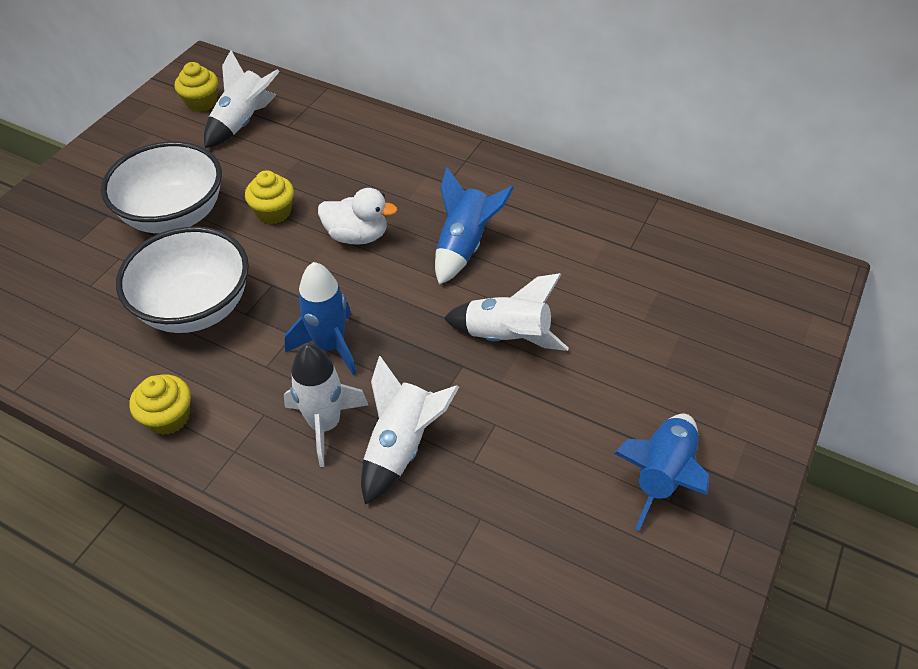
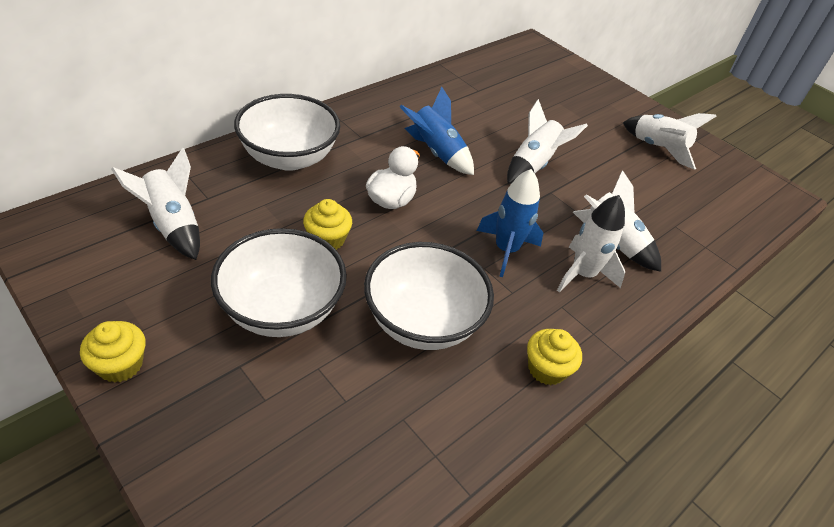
camera: 75 degrees left, 5 degrees down
(202, 102) = (106, 246): yellow cupcake -> yellow cupcake (120, 365)
(376, 149) = (289, 158): none -> white bowl
(661, 475) = (657, 148): blue rocket -> white rocket

